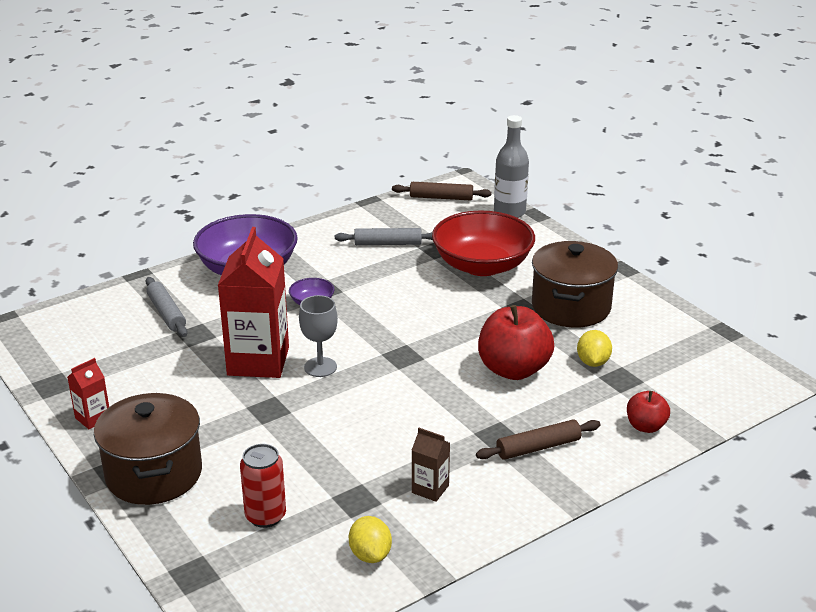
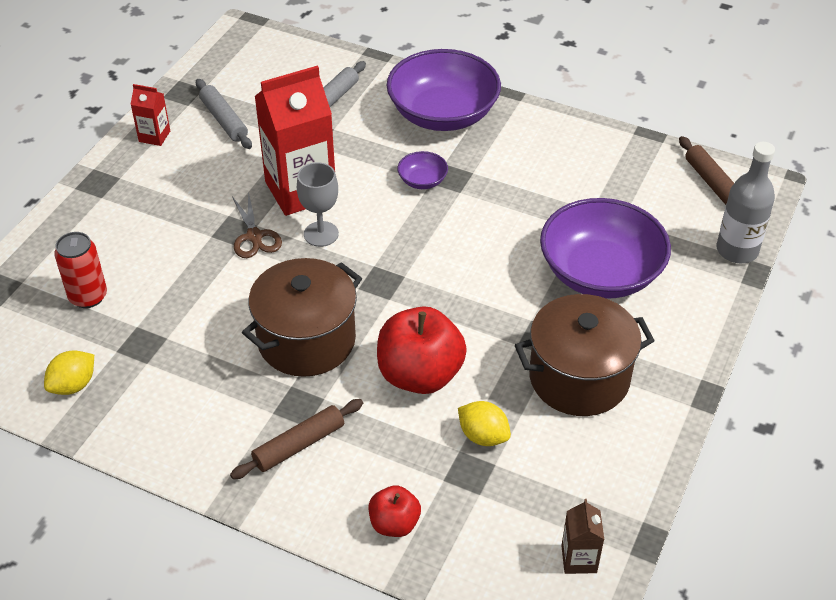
camera: 60 degrees right, 15 degrees up
(154, 474) = (104, 206): brown pot -> brown pot (306, 340)
(287, 401) = (254, 236): none -> brown scissors
(388, 243) = (577, 184): grey rolling pin -> grey rolling pin (224, 120)
(430, 489) = (185, 388): brown carton -> brown carton (579, 559)
(482, 265) = (600, 273): red bowl -> purple bowl
(538, 447) = (299, 445): brown rolling pin -> brown rolling pin turned 75 degrees counterclockwise
(593, 362) = (483, 436): yellow lemon -> yellow lemon turned 60 degrees clockwise

